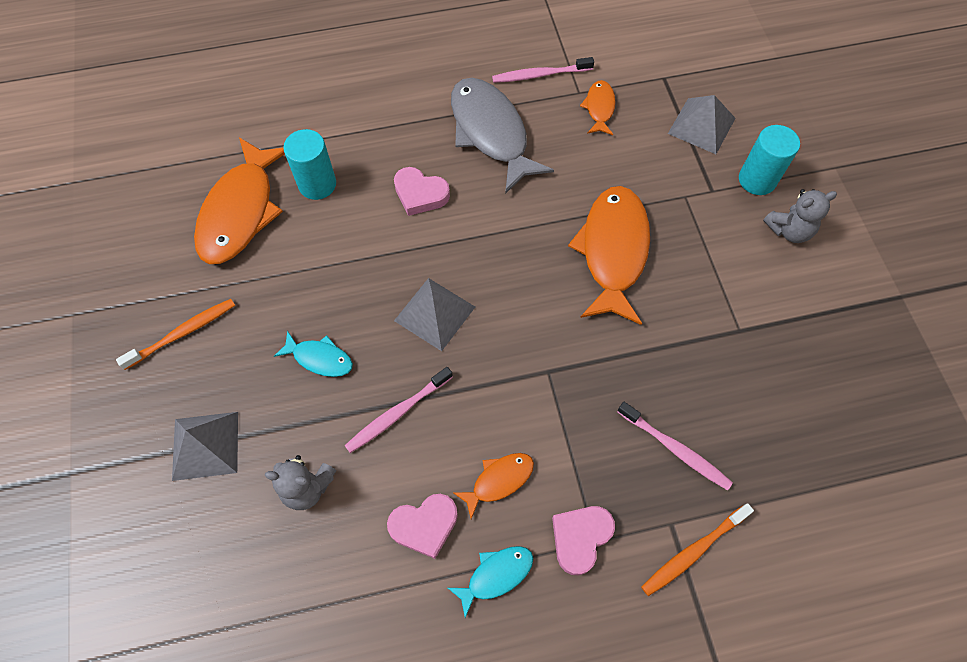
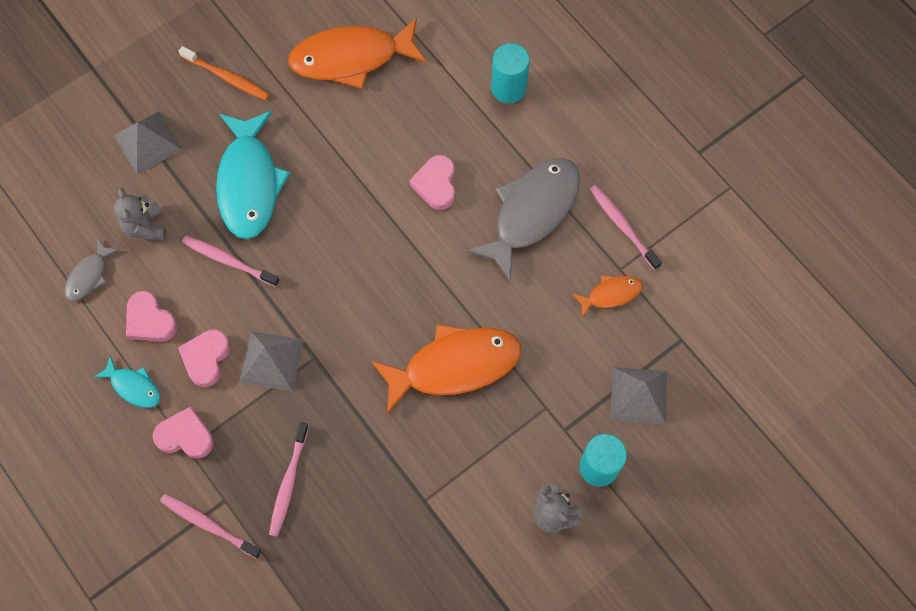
camera: 65 degrees right, 5 degrees up
(317, 184) = (406, 100): turquoise cylinder -> turquoise cylinder (508, 88)
(320, 358) = (249, 183): turquoise fish -> turquoise fish, size x2.07
(332, 577) = (89, 276): none -> grey fish
(434, 313) = (326, 248): grey pyramid -> grey pyramid (271, 361)
(499, 480) = (206, 358): orange fish -> pink heart
(693, 552) = (208, 524): orange toothbrush -> pink toothbrush

